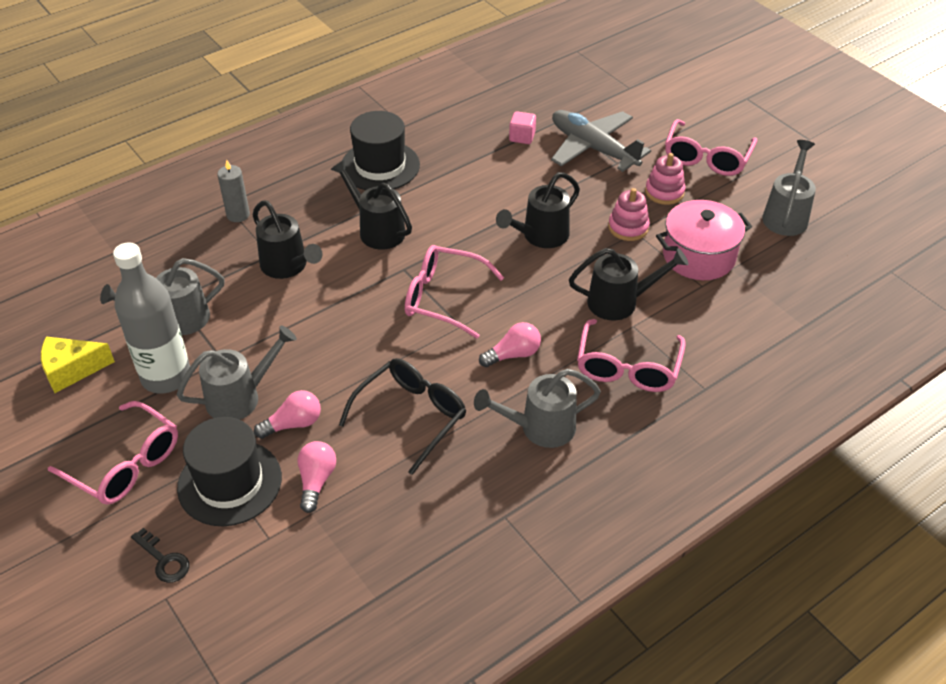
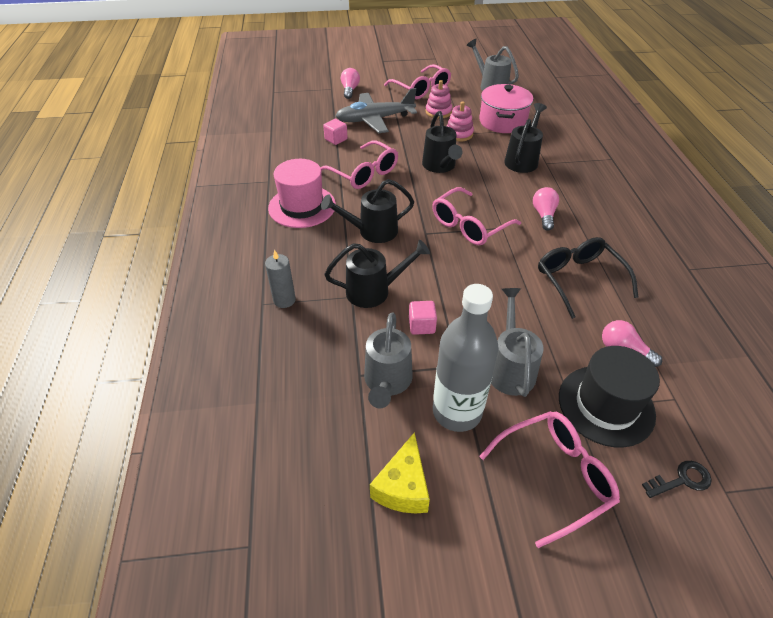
camera: 60 degrees left, 0 degrees up
(260, 316) = (421, 325): none -> pink cube
(293, 424) = (557, 345): pink light bulb -> pink light bulb (350, 90)
(380, 166) = (302, 206): black hat -> pink hat
(539, 428) = (616, 227): grey watering can -> none
(628, 367) = (580, 177): pink glasses -> pink glasses (363, 173)

